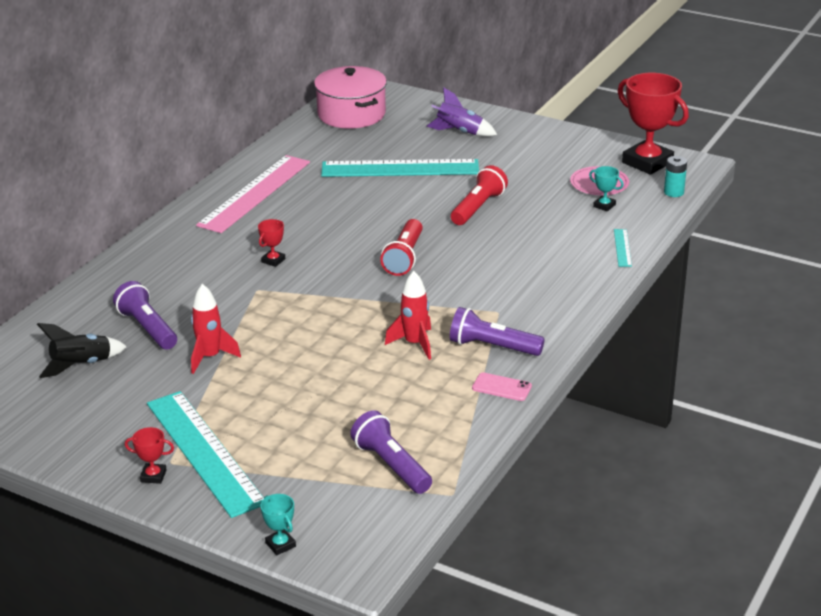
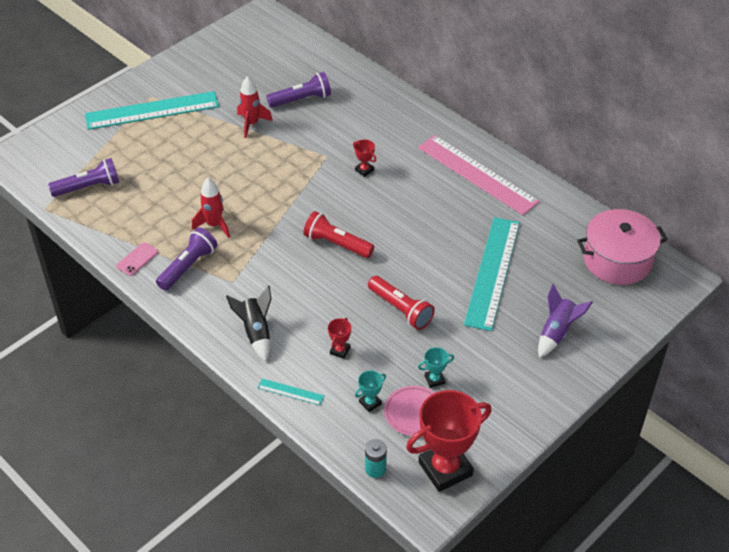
camera: 105 degrees right, 15 degrees up
(81, 365) = (272, 69): black rocket -> black rocket (256, 332)
(153, 476) = (142, 89): red trophy -> red trophy (340, 350)
(280, 545) = (50, 130): turquoise trophy -> turquoise trophy (434, 379)

